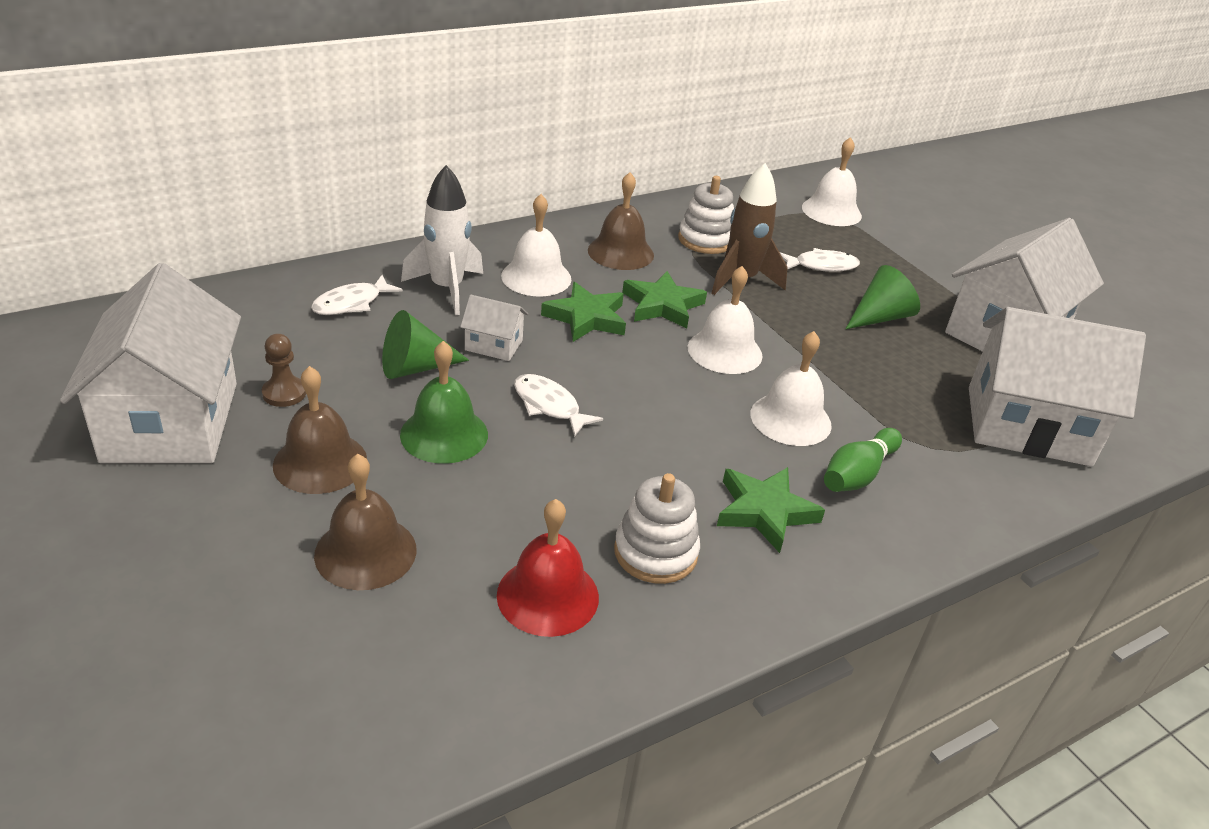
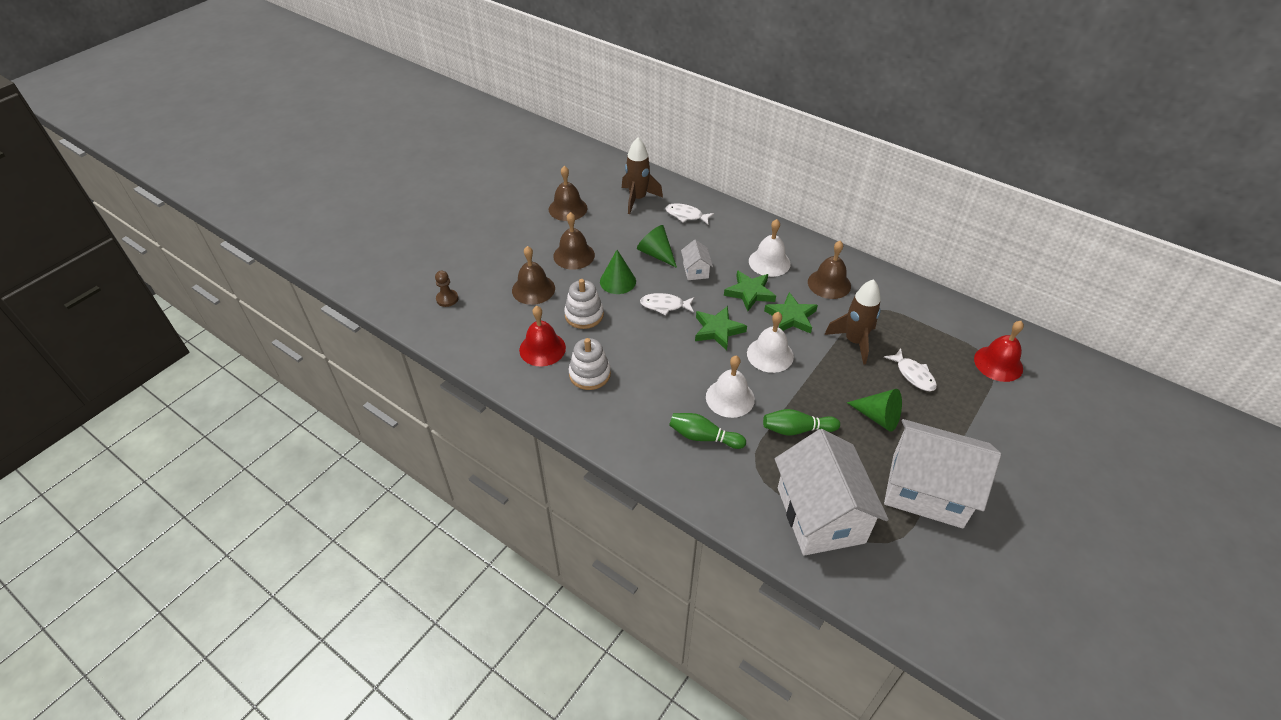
camera: 70 degrees right, 10 degrees up
(171, 421) = (568, 208): white house -> brown bell
(248, 333) = (638, 199): none -> brown rocket
(284, 393) = (607, 227): brown pawn -> brown pawn (447, 299)
(444, 434) = (618, 281): green bell -> green cone
(447, 289) = (727, 238): white rocket -> none
(549, 406) = (664, 305): white fish -> white fish turned 105 degrees counterclockwise
(705, 240) = (884, 313): white stacking toy -> white stacking toy (584, 315)
(764, 512) = (645, 405): green star -> green star (718, 330)
(831, 211) = (998, 363): white bell -> red bell
(876, 385) = (797, 429): none -> green bowling pin

